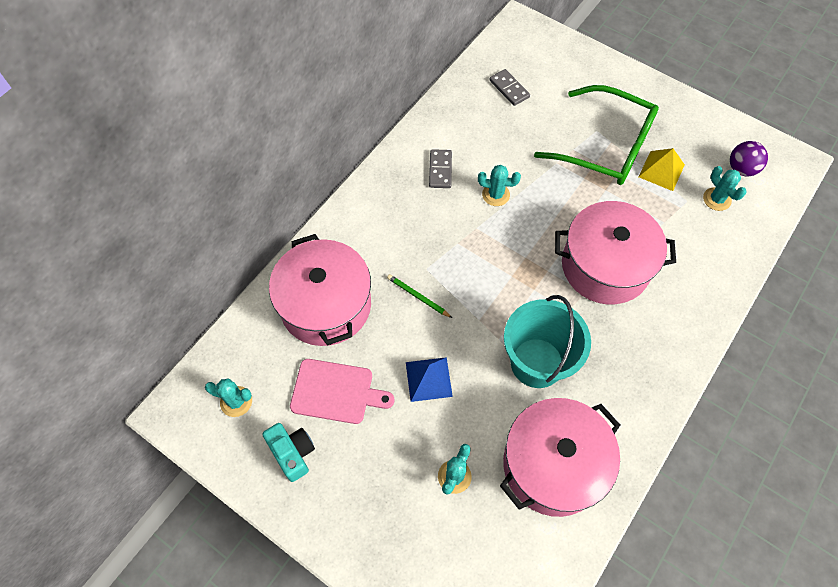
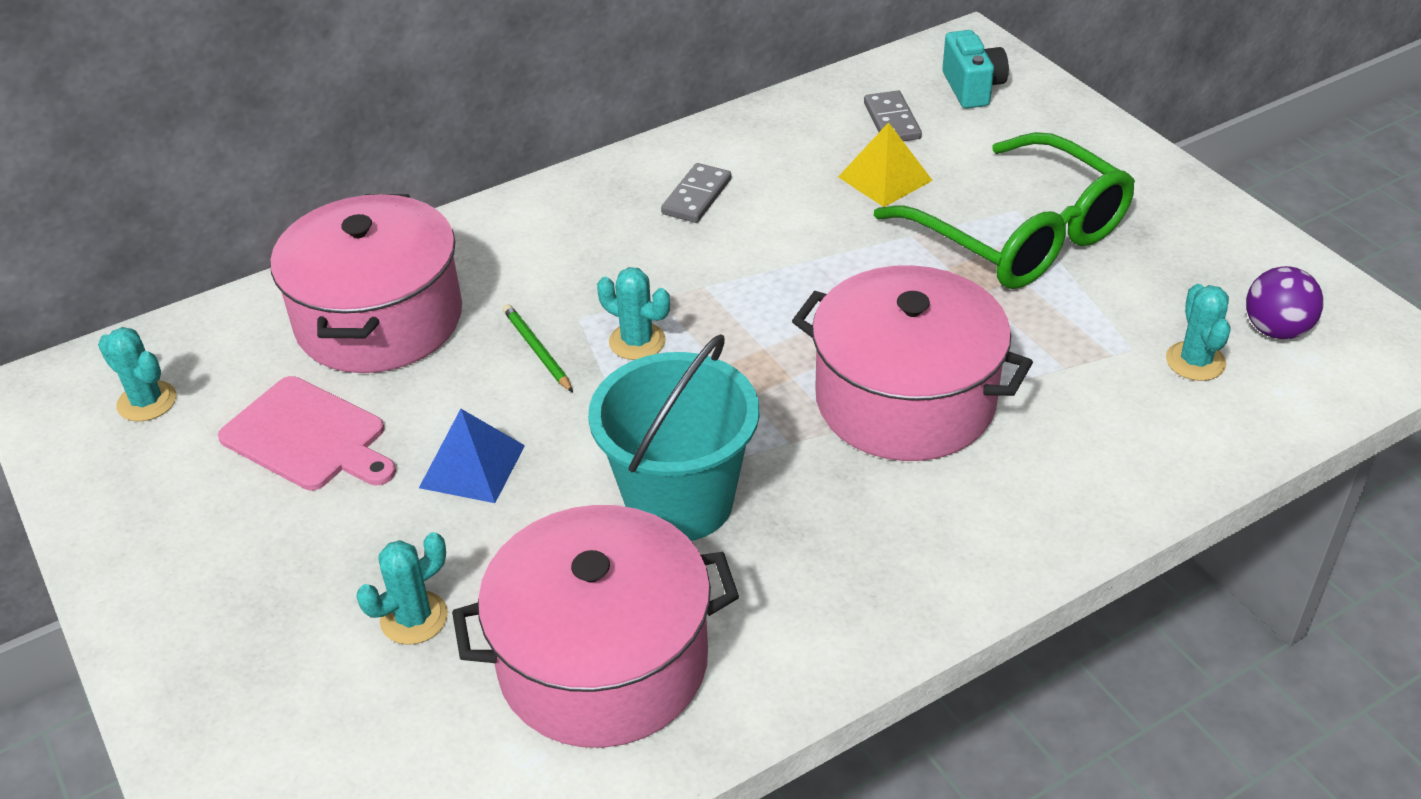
camera: 25 degrees right, 20 degrees down
(293, 453) = (177, 496): turquoise camera -> turquoise camera (972, 88)
(496, 195) = (770, 251): turquoise cactus -> turquoise cactus (637, 341)
(661, 170) = (1107, 293): yellow pyramid -> yellow pyramid (885, 178)

